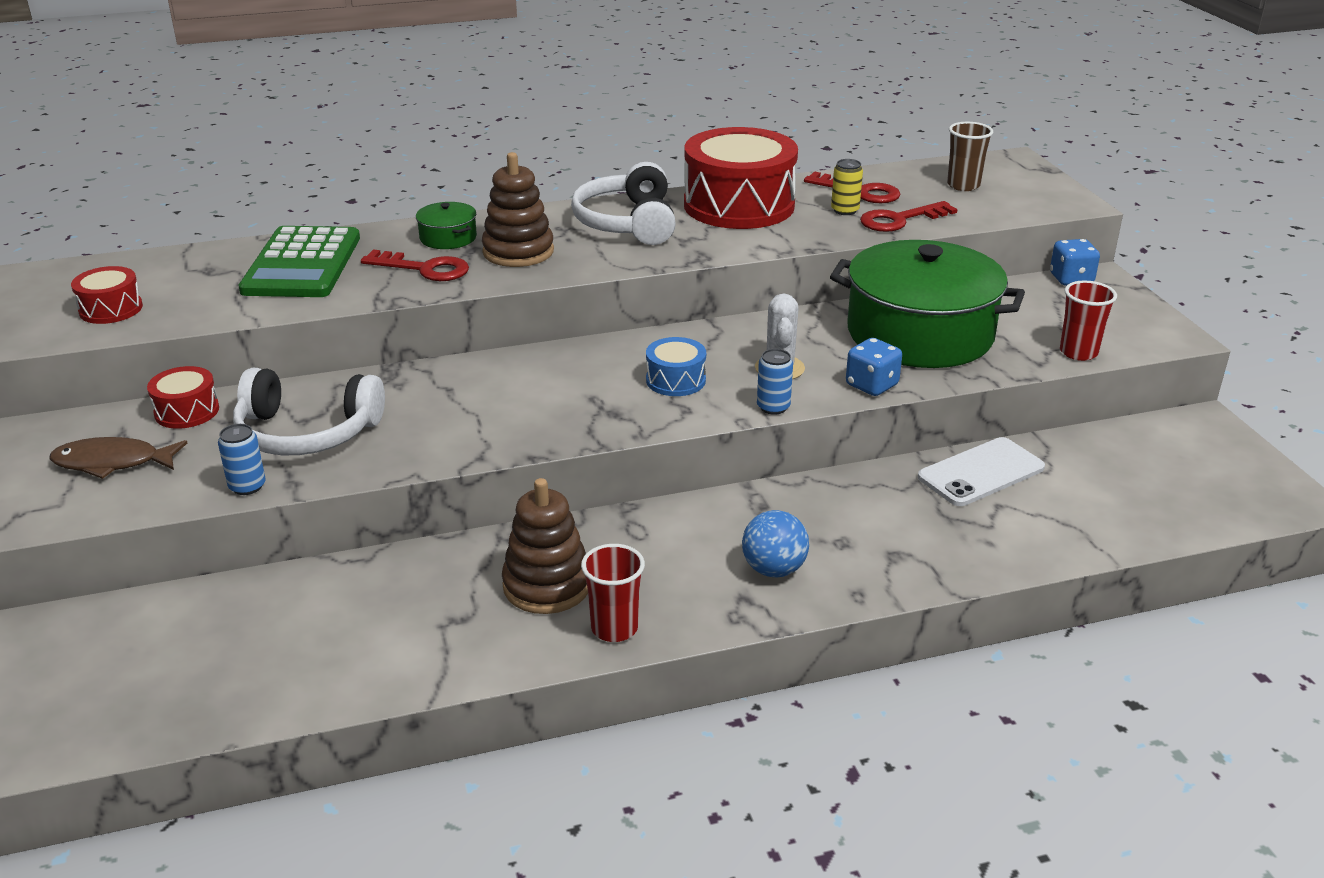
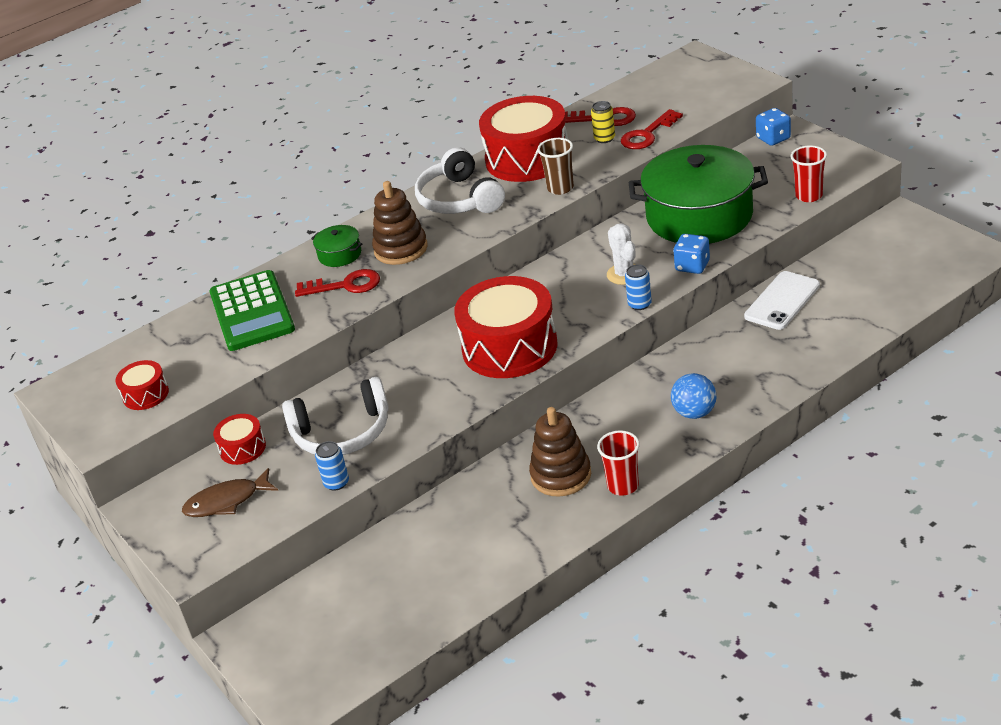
camera: 15 degrees left, 5 degrees up
(578, 404) = (509, 347): none -> red drum
(675, 380) = (562, 307): blue drum -> none
(963, 185) = (672, 90): brown cup -> brown cup (560, 188)

